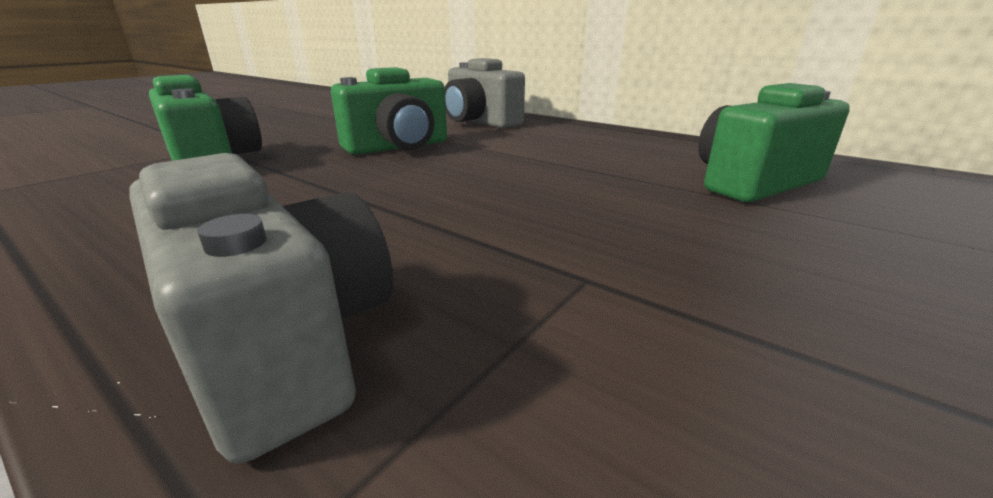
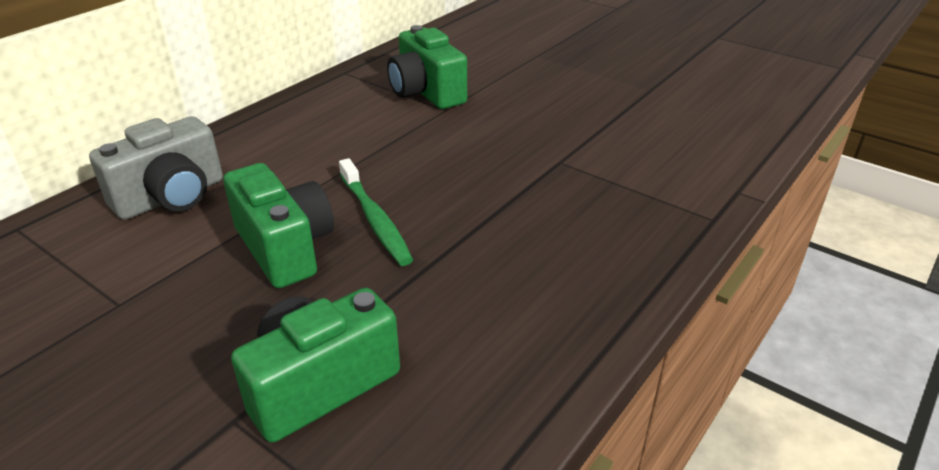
camera: 90 degrees left, 10 degrees up
(282, 343) = (629, 237): grey camera -> none
(431, 169) = (375, 219): none -> green toothbrush

